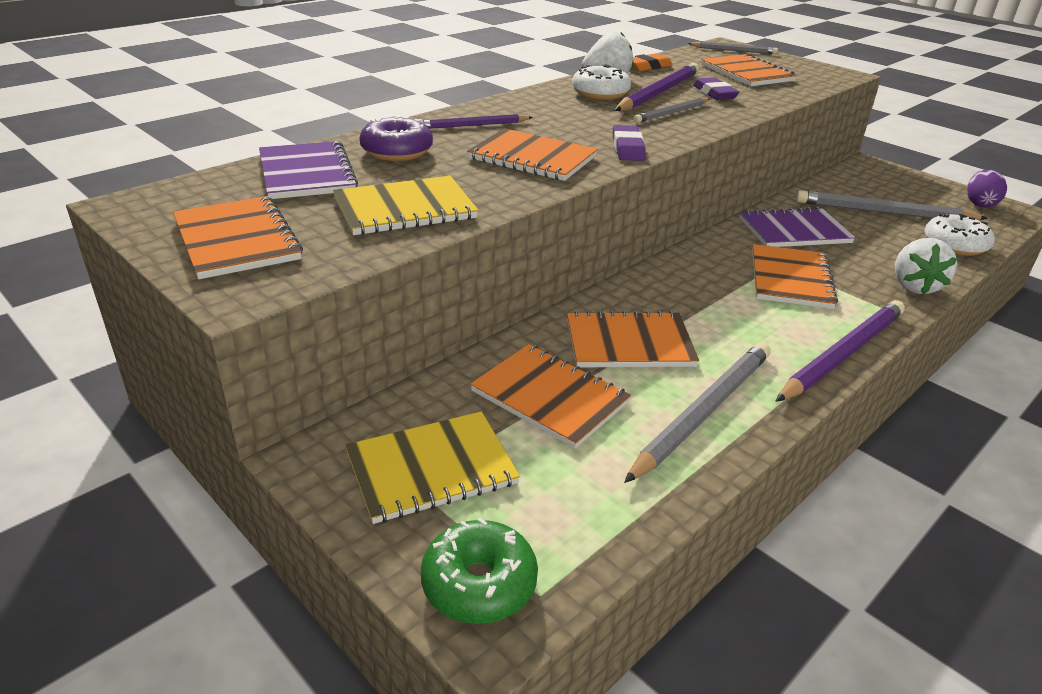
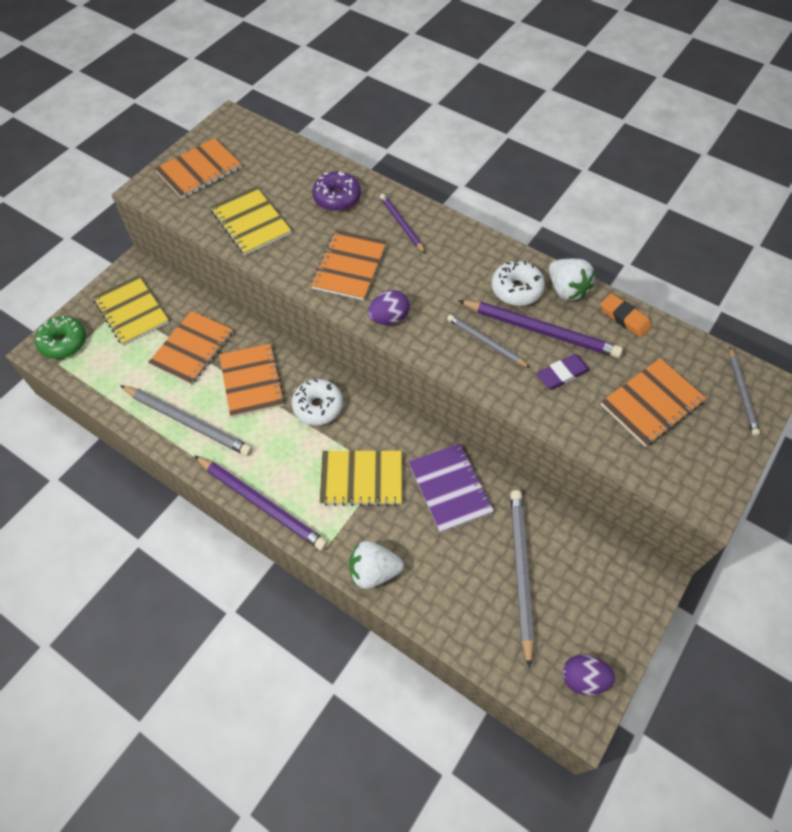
camera: 80 degrees right, 25 degrees up
(306, 173) = (289, 169): purple notebook -> none
(627, 148) = (389, 318): purple eraser -> purple egg
(790, 279) = (361, 479): orange notebook -> yellow notebook
(955, 245) = (466, 625): white donut -> white donut (318, 406)

